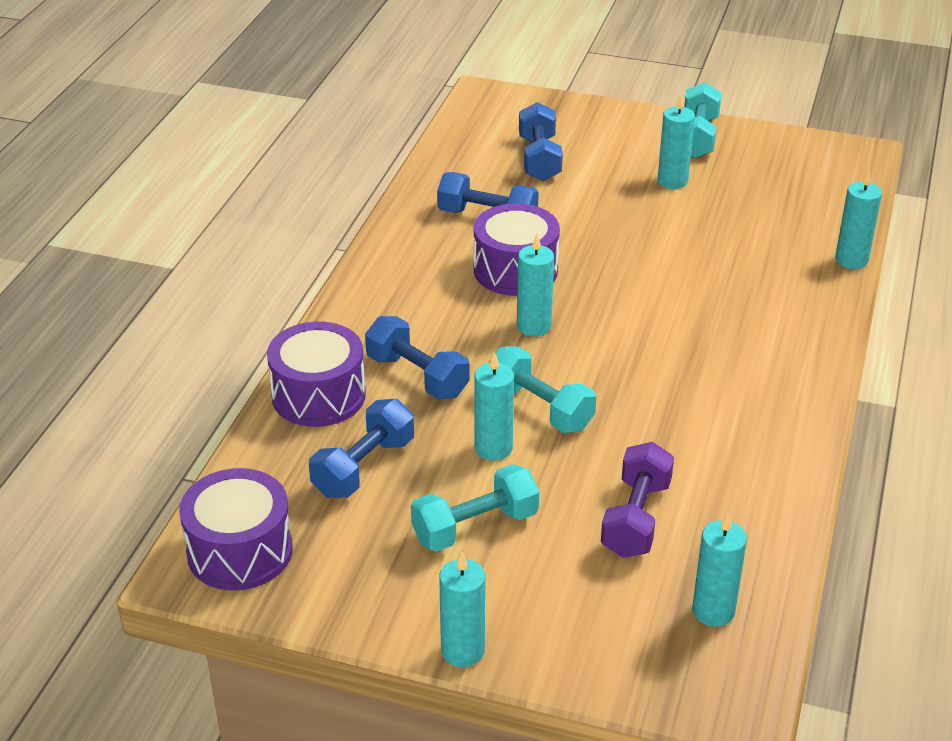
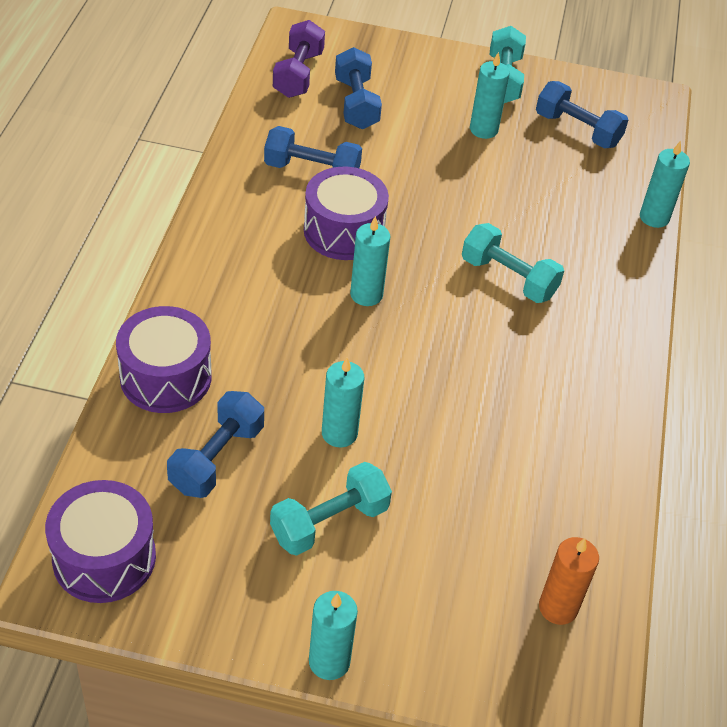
camera: 10 degrees left, 10 degrees up
(417, 376) = (260, 353): blue dumbbell -> blue dumbbell (577, 130)
(539, 408) = (379, 387): turquoise dumbbell -> turquoise dumbbell (508, 278)
(636, 518) = (479, 508): purple dumbbell -> purple dumbbell (298, 74)
(713, 611) = (558, 607): turquoise candle -> orange candle

